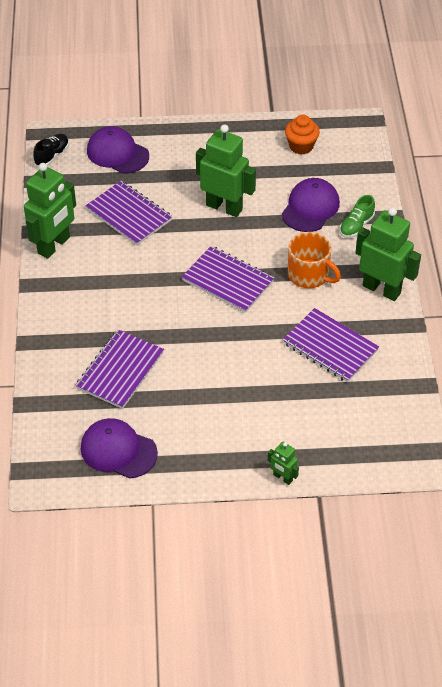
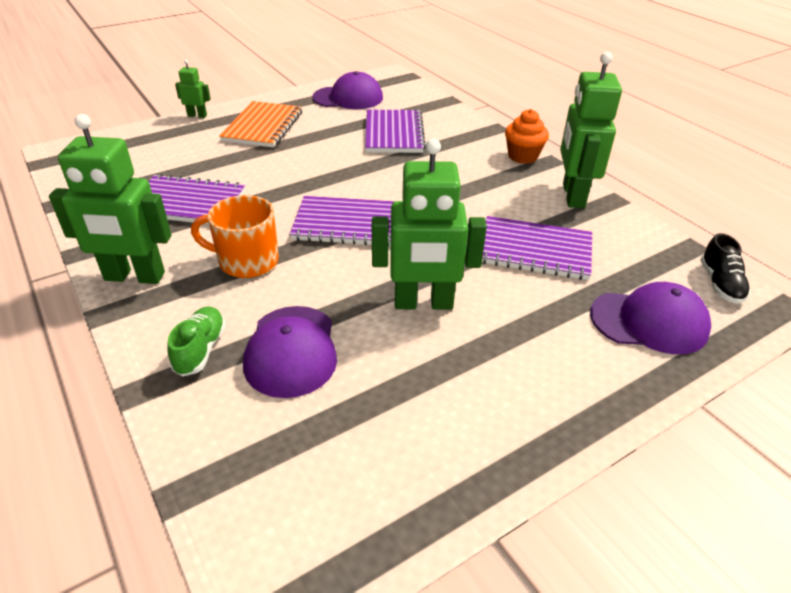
camera: 150 degrees right, 10 degrees down
(228, 430) = (263, 126): none -> orange notebook
(301, 146) = (375, 467): orange cupcake -> orange cupcake (523, 156)

